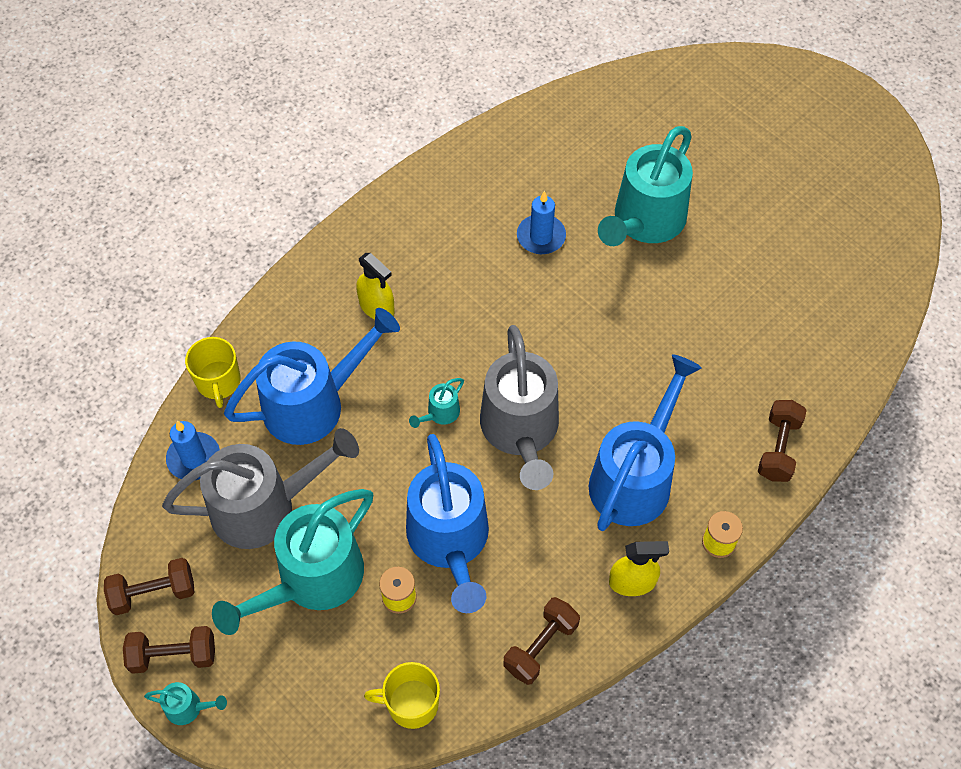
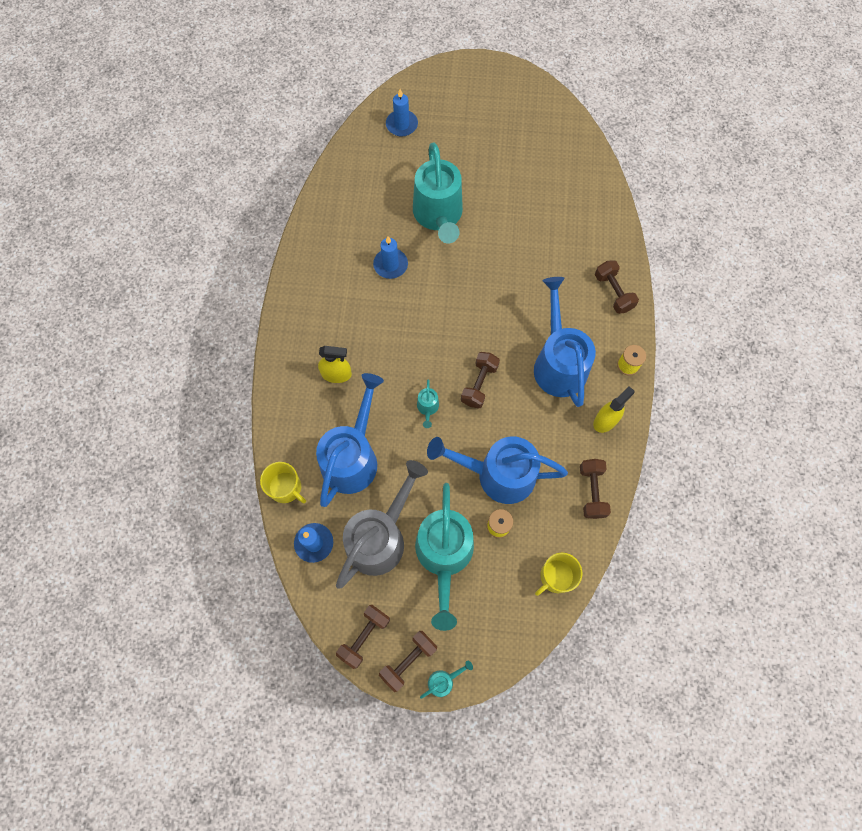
camera: 40 degrees left, 10 degrees up
(450, 542) = (497, 474): blue watering can -> blue watering can turned 150 degrees clockwise
(521, 432) = (479, 384): grey watering can -> brown dumbbell
(693, 99) = (401, 125): none -> blue candle

